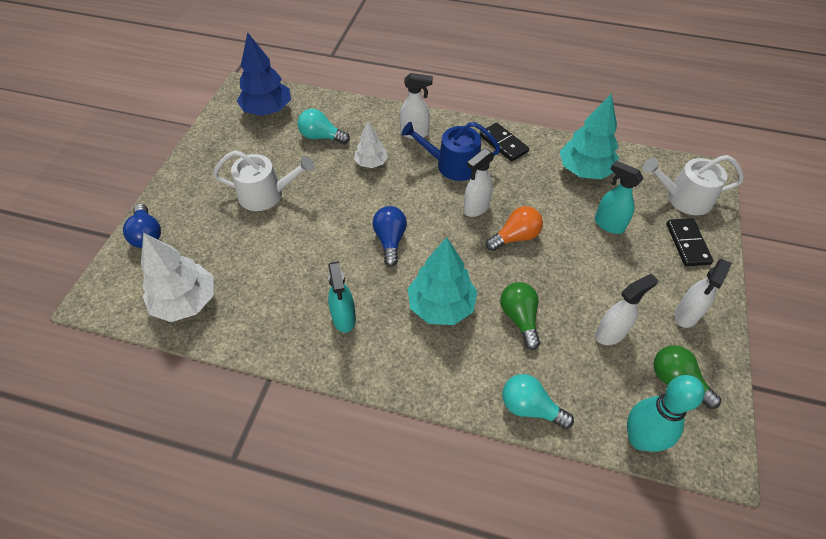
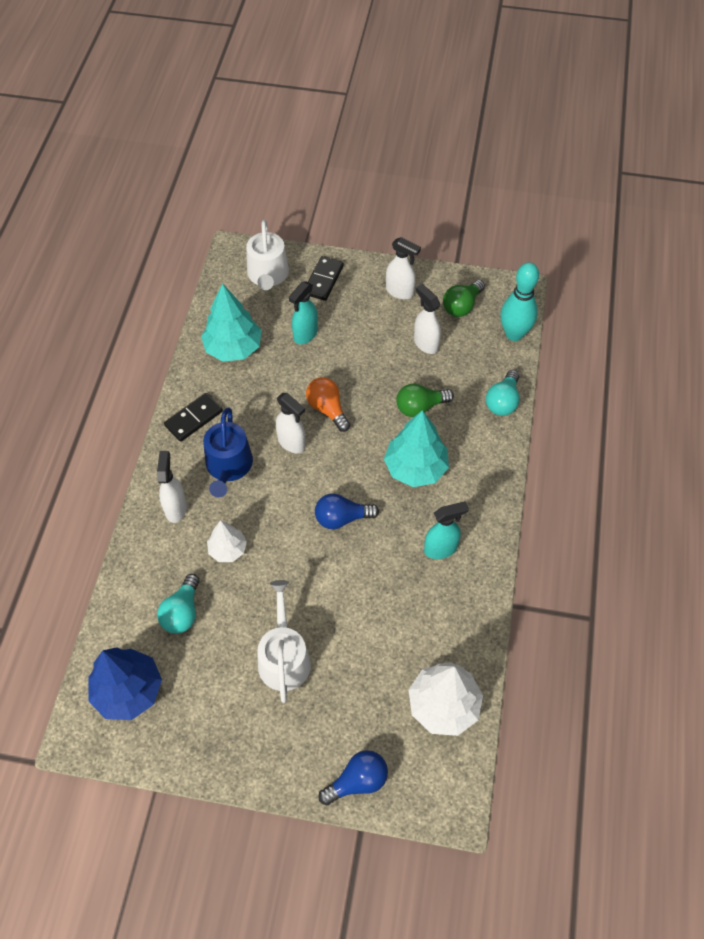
camera: 95 degrees left, 5 degrees up
(687, 243) = (323, 280): black domino -> black domino turned 60 degrees counterclockwise

